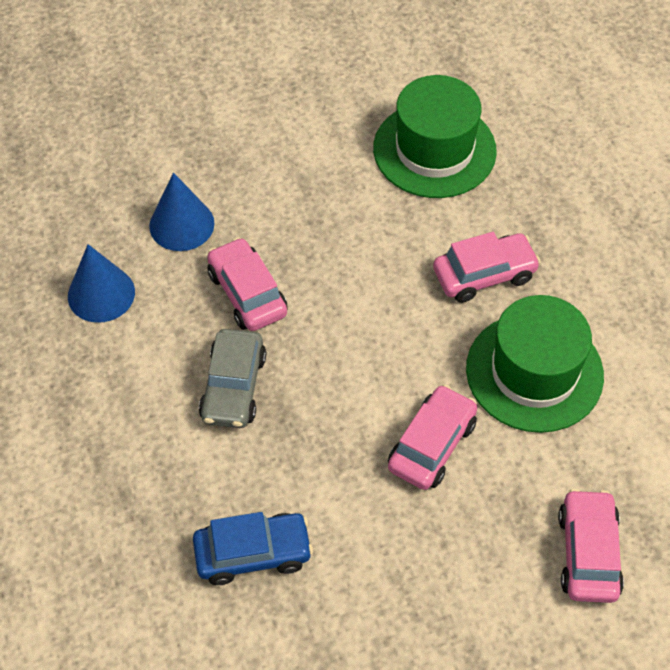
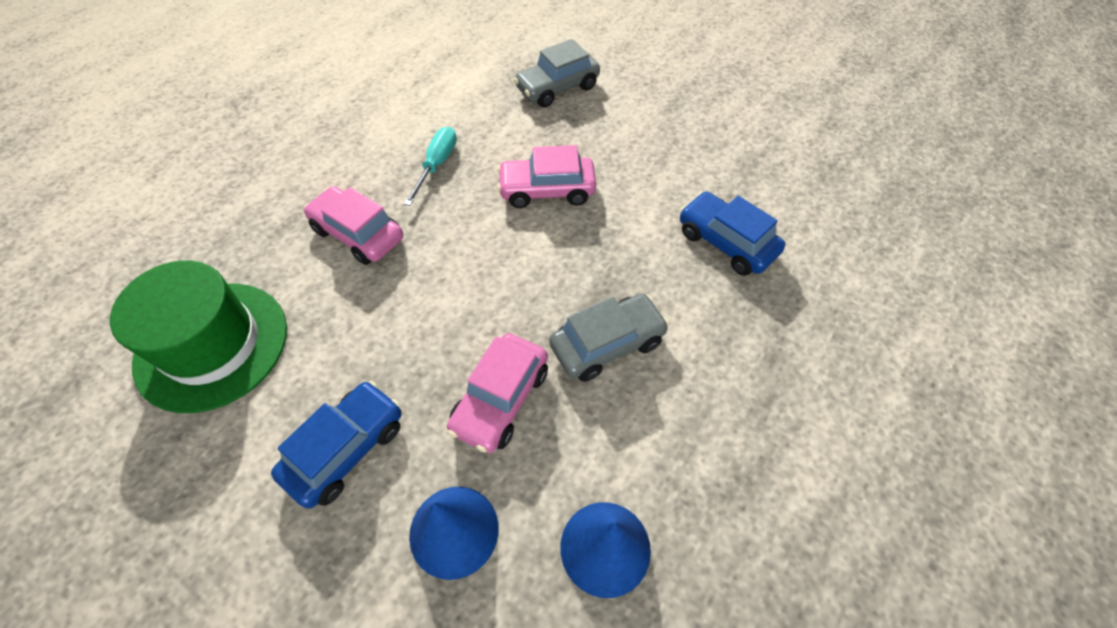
camera: 125 degrees left, 0 degrees up
(285, 193) = (346, 449): none -> blue car
(534, 372) = (437, 165): green hat -> turquoise screwdriver
(588, 553) = (557, 88): pink car -> grey car

